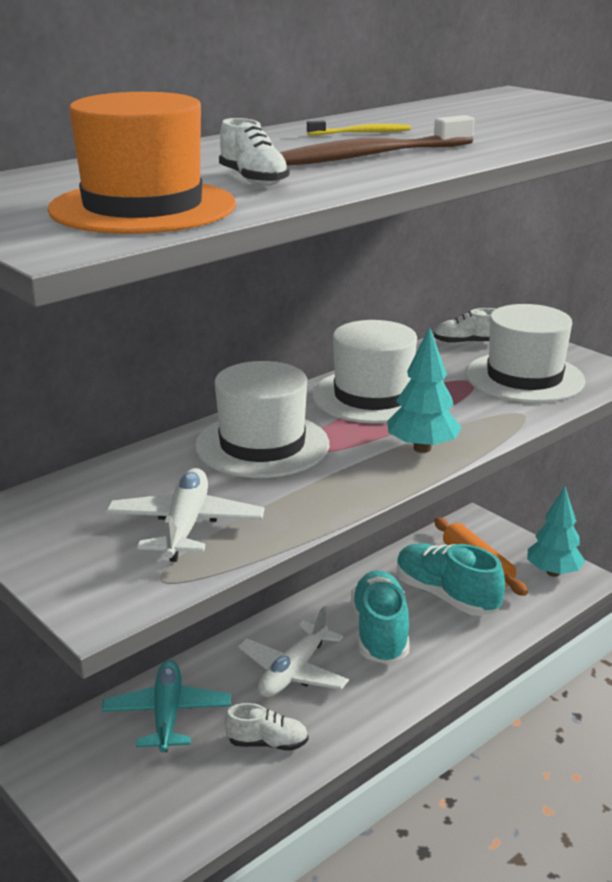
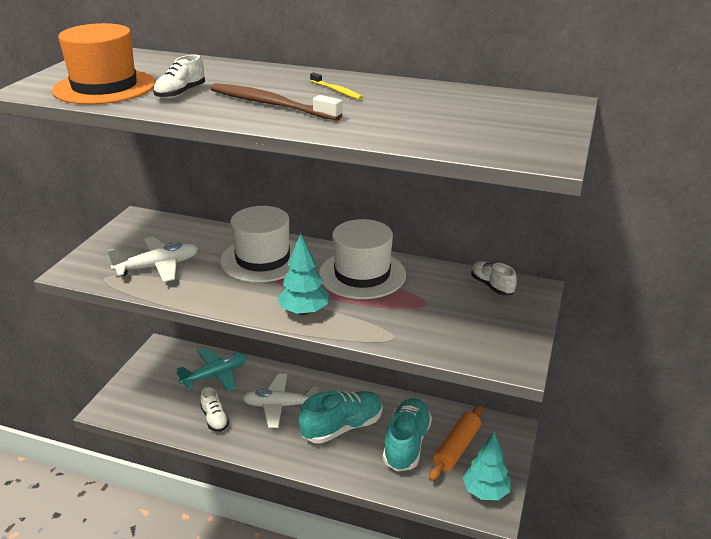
camera: 60 degrees right, 5 degrees up
(524, 377) = (457, 324): white hat -> none

